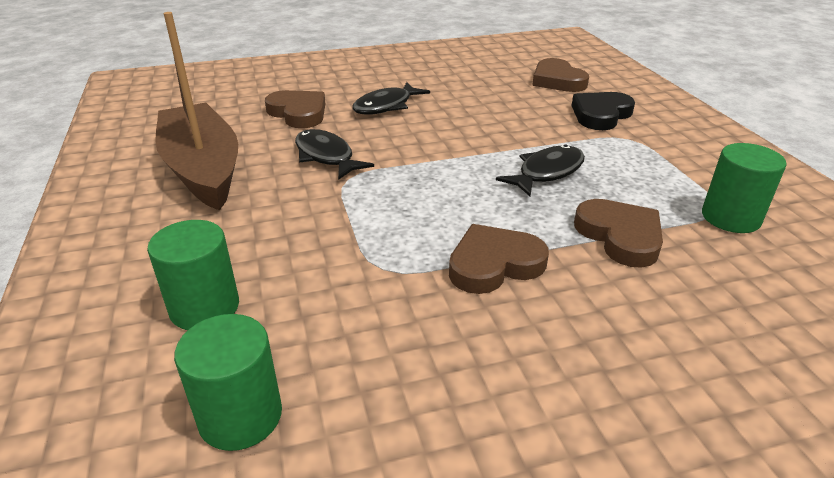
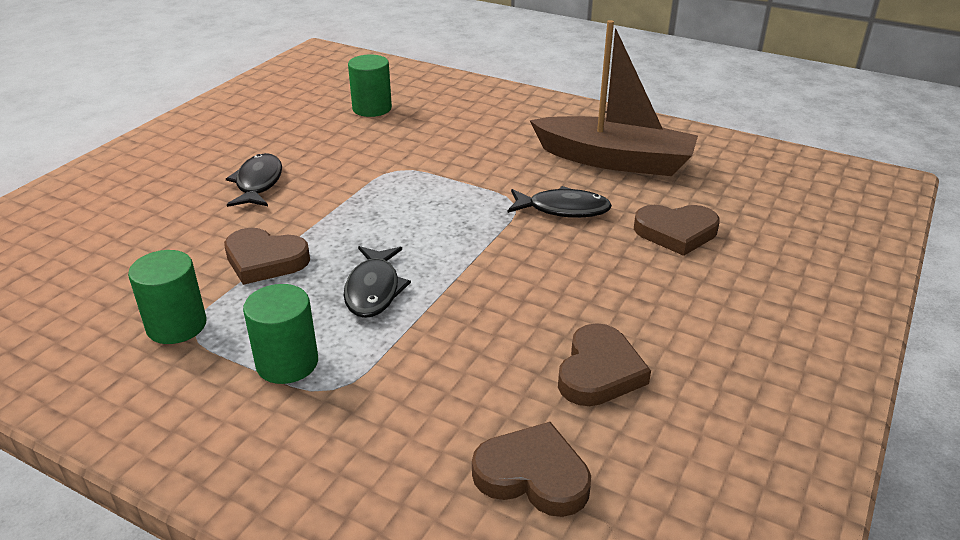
camera: 135 degrees right, 0 degrees up
(204, 308) = (452, 120): green cylinder -> green cylinder (287, 363)
(386, 106) = (630, 286): black fish -> black fish (258, 183)
(494, 264) = (335, 201): brown heart -> brown heart (599, 371)
(600, 115) = (398, 419): black heart -> none

